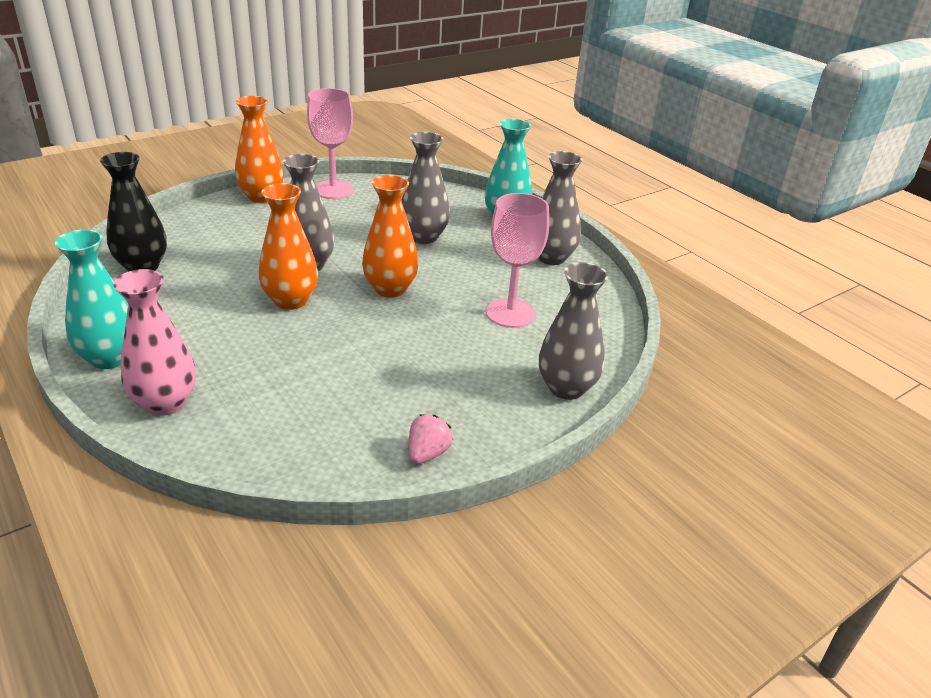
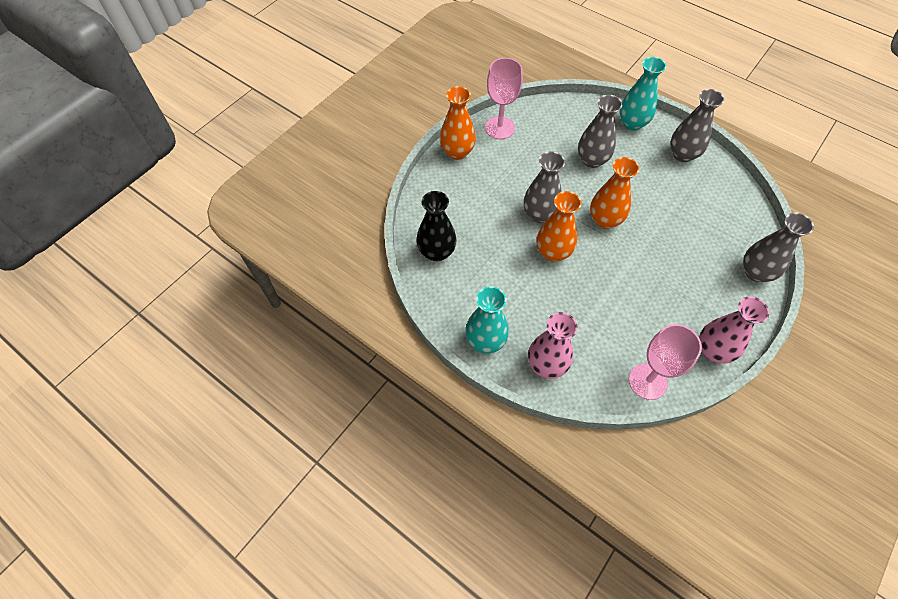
camera: 15 degrees left, 25 degrees up
(427, 453) = (713, 350): pink strawberry -> pink vase
(510, 313) = (689, 218): pink goblet -> pink goblet (647, 381)

